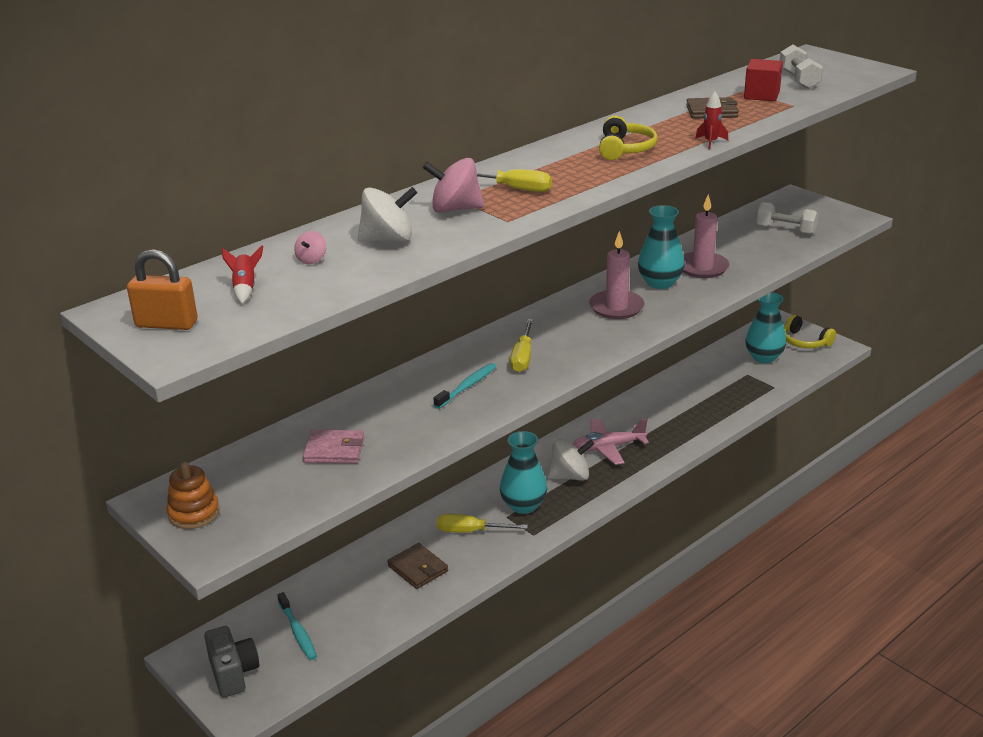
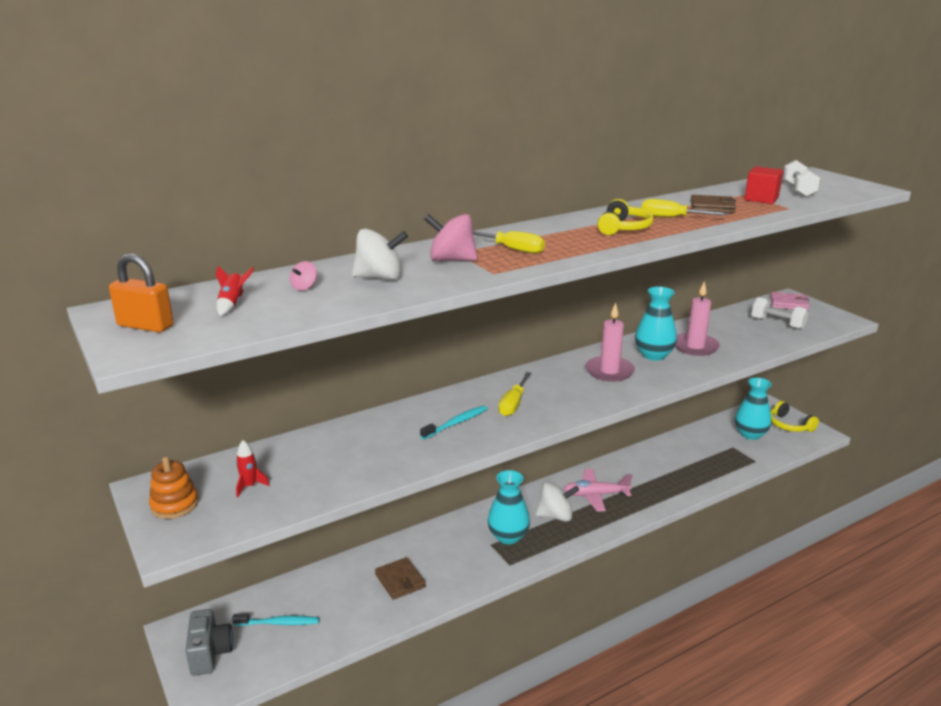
camera: 10 degrees right, 5 degrees down
(298, 631) = (278, 623): turquoise toothbrush -> turquoise toothbrush turned 75 degrees counterclockwise
(334, 450) = (319, 464): pink wallet -> pink wallet (789, 303)
(470, 531) = (455, 553): yellow screwdriver -> yellow screwdriver (671, 218)
(711, 142) = (704, 229): red rocket -> red rocket (249, 486)

